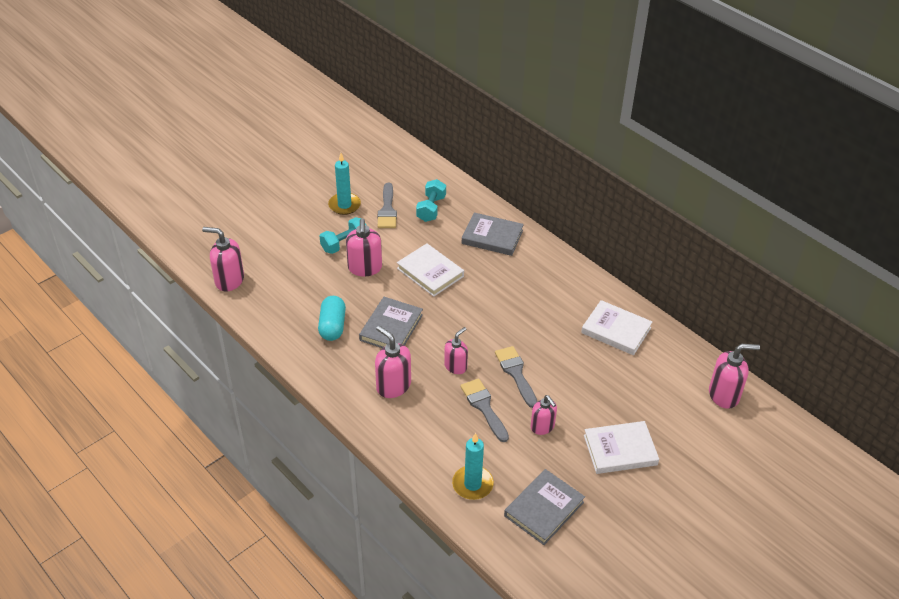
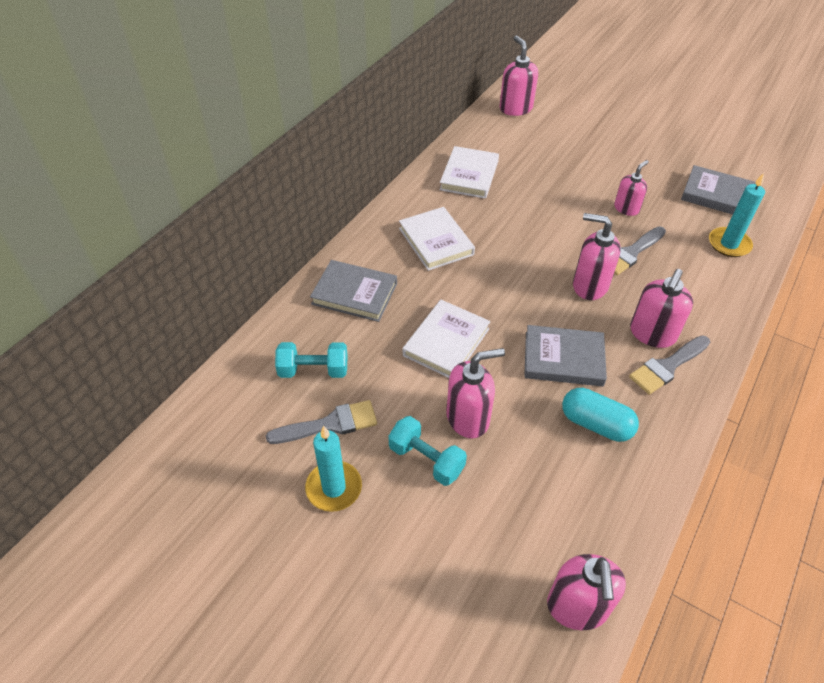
camera: 105 degrees left, 5 degrees up
(332, 326) = (596, 424): turquoise capsule -> turquoise capsule turned 45 degrees clockwise
(455, 366) = (589, 285): pink soap dispenser -> pink soap dispenser, size x1.51
(492, 237) = (354, 294): grey book -> grey book turned 75 degrees counterclockwise
(516, 373) = (570, 237): grey brush -> grey brush (667, 366)
(620, 450) = (618, 159): white book -> white book (436, 241)

